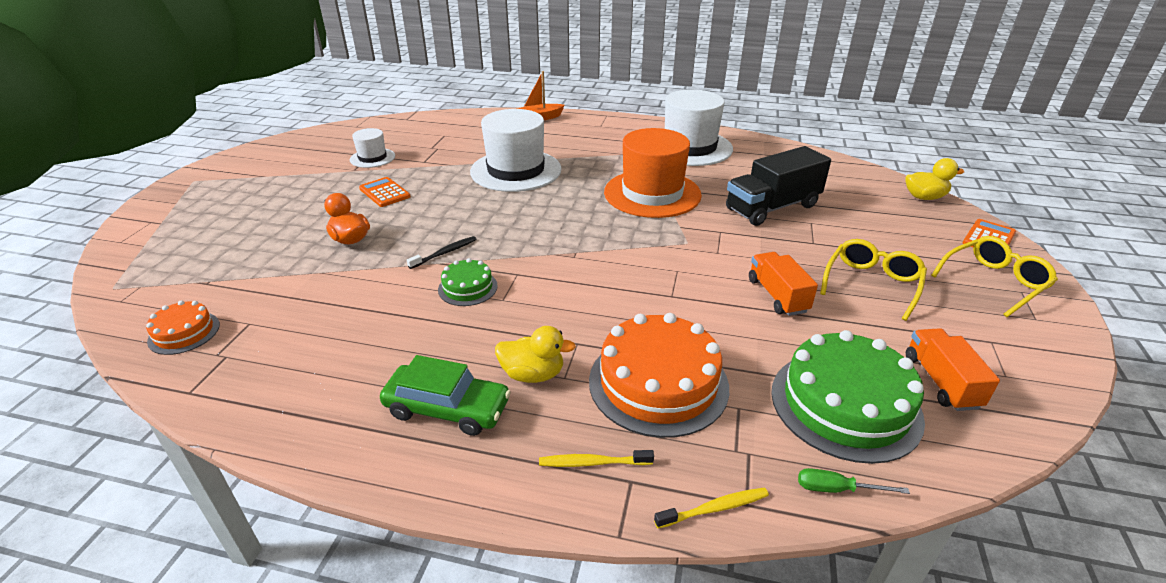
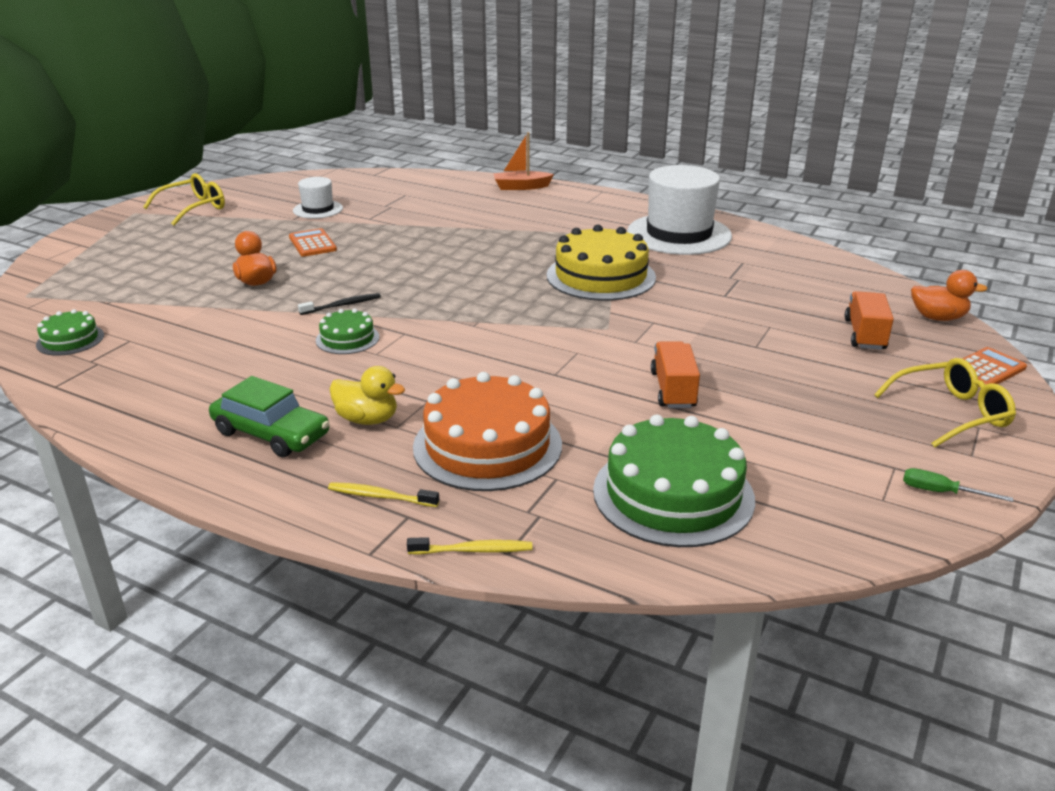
camera: 15 degrees right, 5 degrees down
(184, 332) = (70, 340): orange cake -> green cake
(516, 170) = (462, 237): white hat -> none
(652, 193) = (601, 276): orange hat -> yellow cake
(772, 207) = (733, 306): black truck -> none
(836, 489) = (607, 558): green screwdriver -> green screwdriver (941, 492)
(872, 284) = (794, 394): yellow glasses -> yellow glasses (194, 208)
(924, 197) = (938, 318): yellow duck -> orange duck
(941, 382) = (799, 492): orange truck -> orange truck (864, 335)

